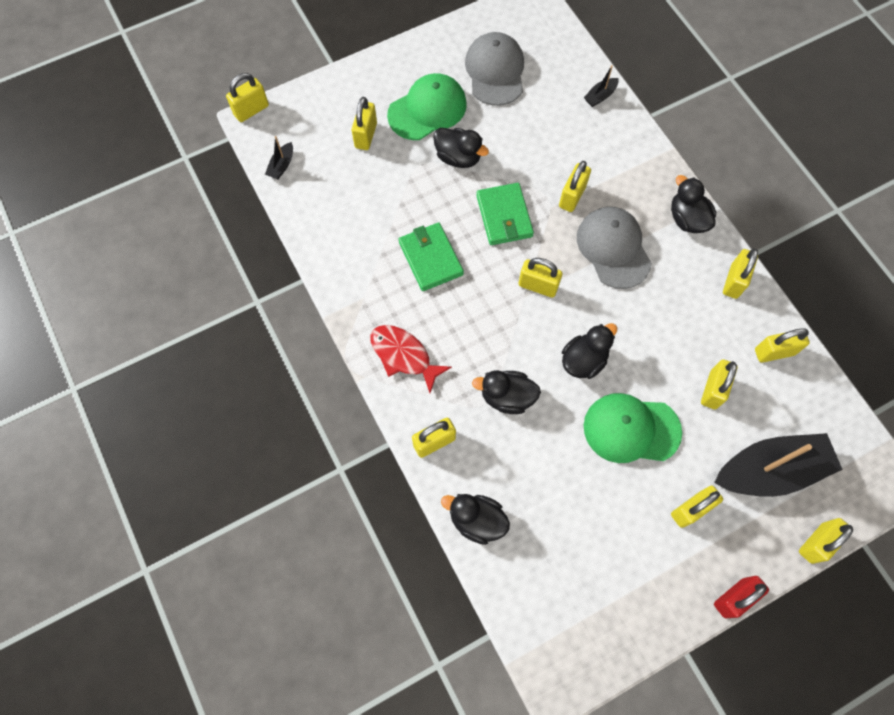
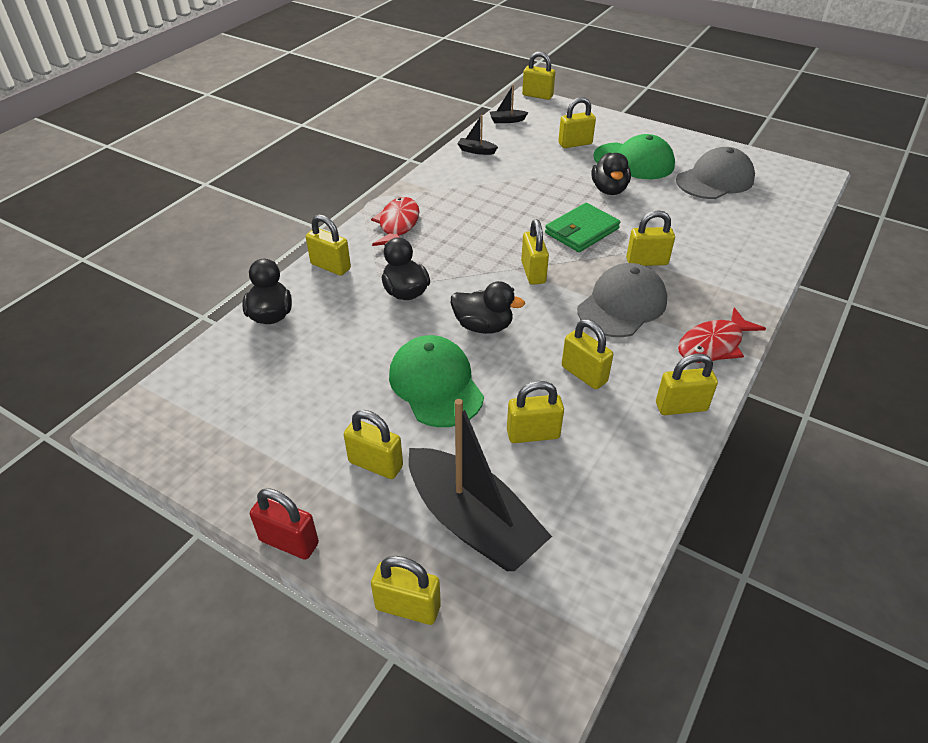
camera: 60 degrees right, 25 degrees down
(431, 258) = (500, 208): green wallet -> none
(600, 96) = (773, 242): black boat -> black boat (476, 151)
(687, 219) = (713, 345): black duck -> red fish
(774, 352) = (628, 473): yellow padlock -> yellow padlock (584, 374)

